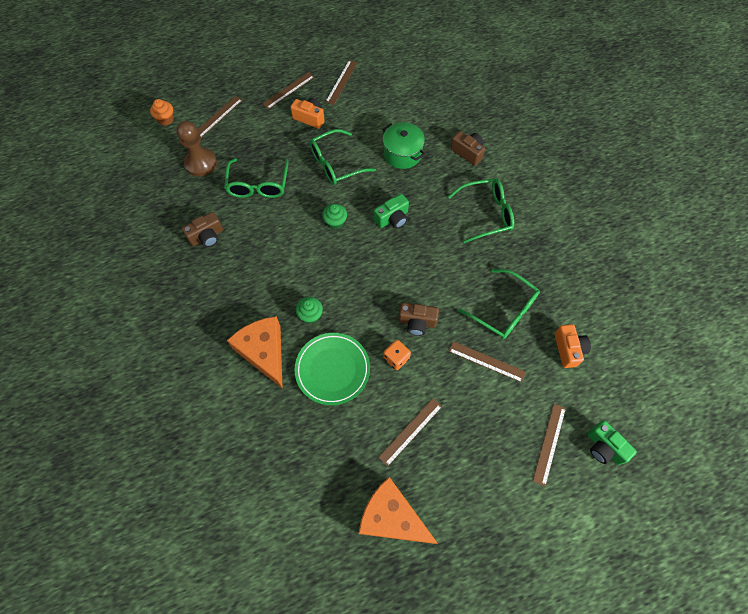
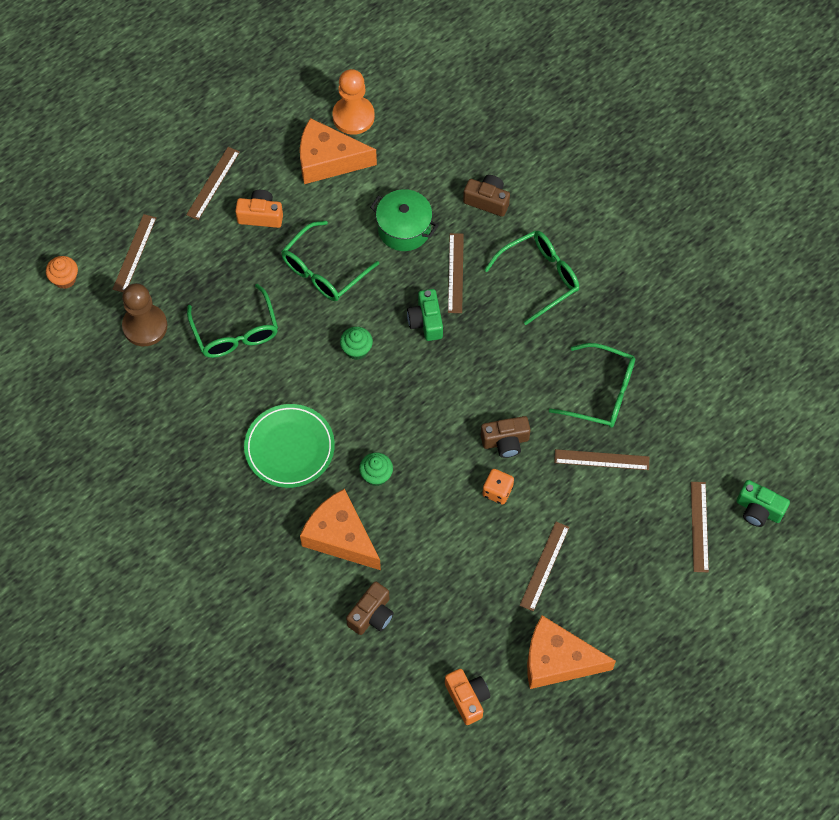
camera: 20 degrees left, 0 degrees up
(207, 236) = (202, 421): brown camera -> brown camera (372, 615)
(332, 369) = (429, 529): green plate -> green plate (289, 448)
(341, 82) = (280, 148): brown ruler -> brown ruler (455, 273)
(369, 98) = (328, 160): none -> orange cheese
(392, 218) = (426, 321): green camera -> green camera turned 135 degrees clockwise
(397, 77) = (353, 116): none -> orange pawn
(568, 349) = (689, 414): orange camera -> orange camera (467, 698)

